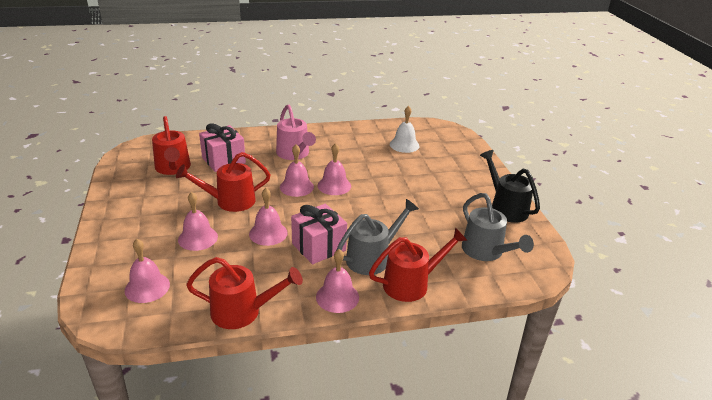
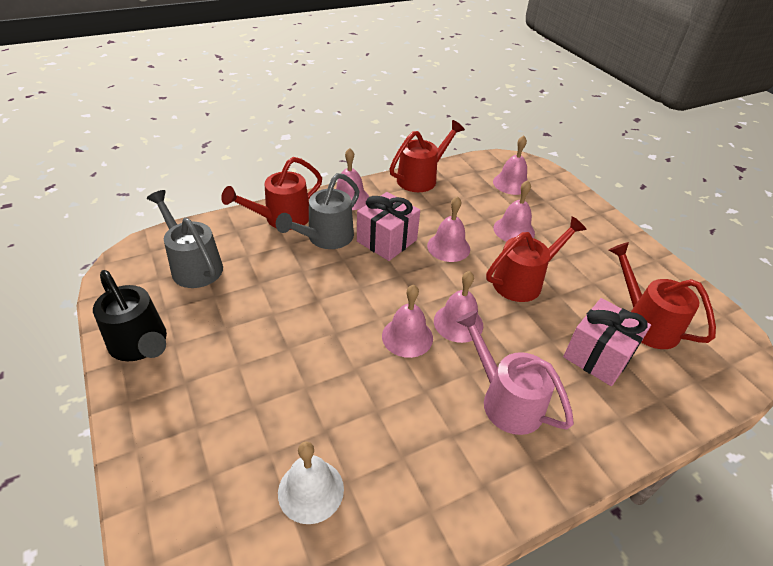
camera: 165 degrees right, 10 degrees up
(243, 312) = (421, 178): red watering can -> red watering can turned 150 degrees clockwise

